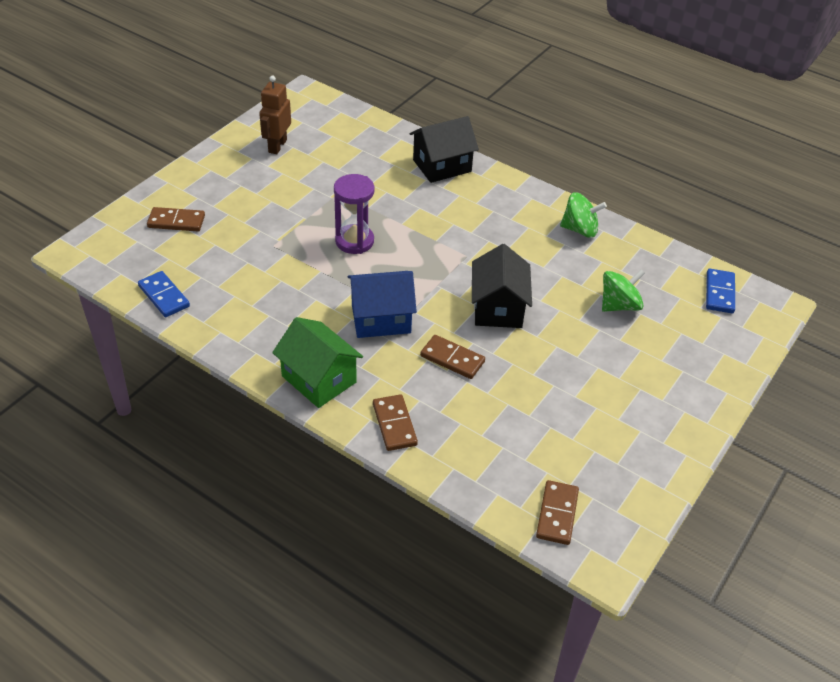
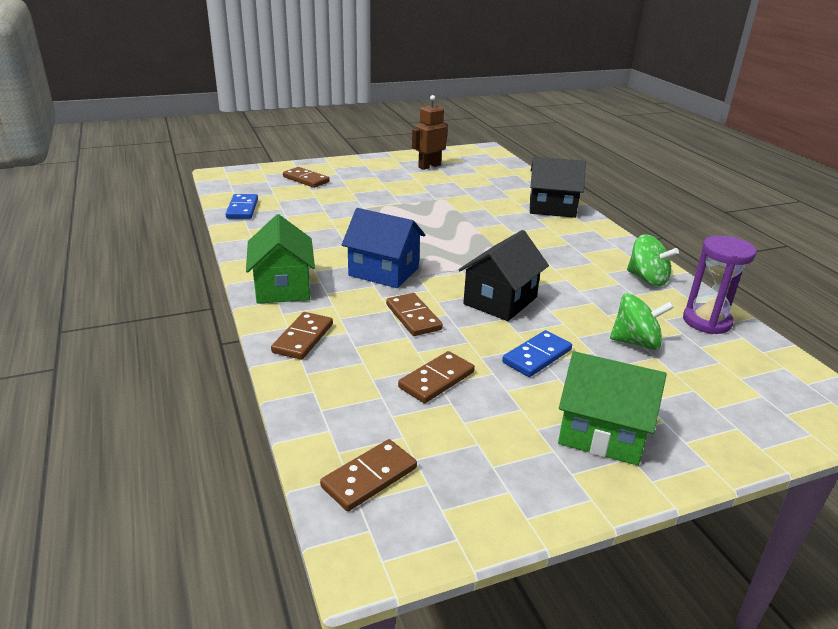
camera: 35 degrees right, 15 degrees down
(354, 241) = (422, 225): purple hourglass -> purple hourglass (706, 321)
(524, 412) = (436, 380): none -> brown domino
(656, 401) = (602, 433): none -> green house
(719, 293) = (778, 375): blue domino -> blue domino (537, 356)

